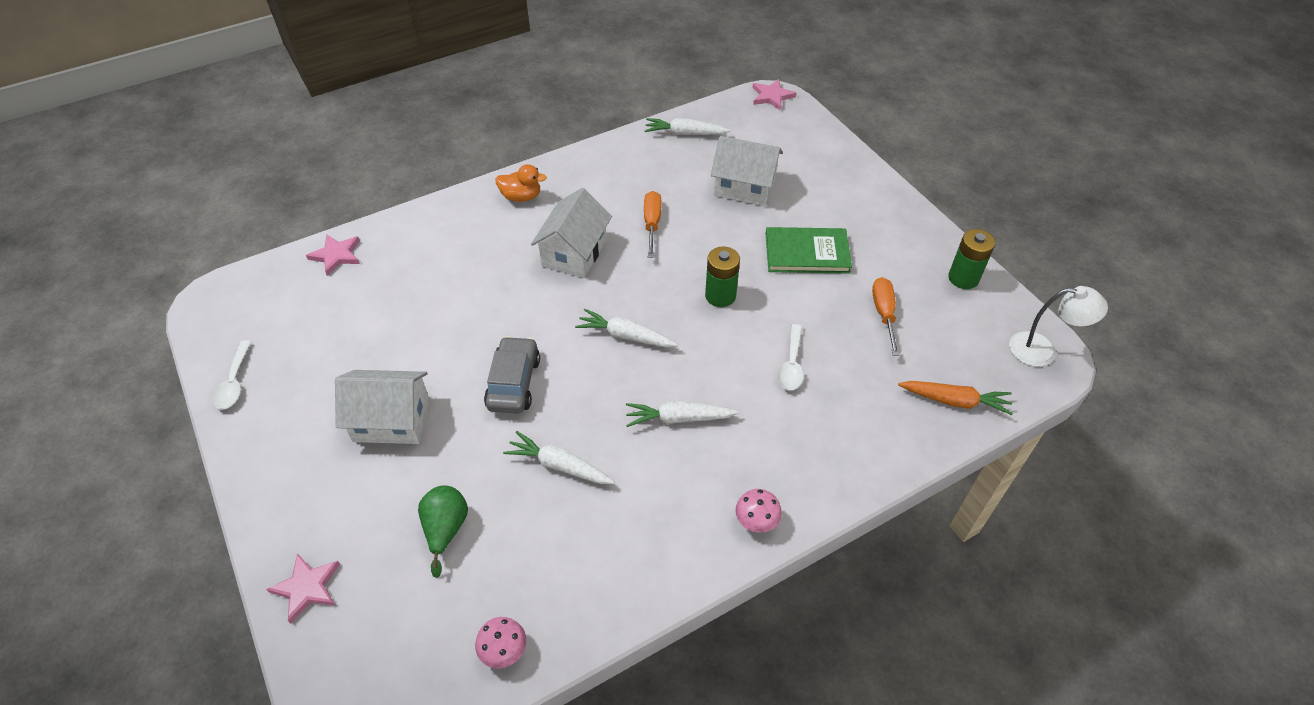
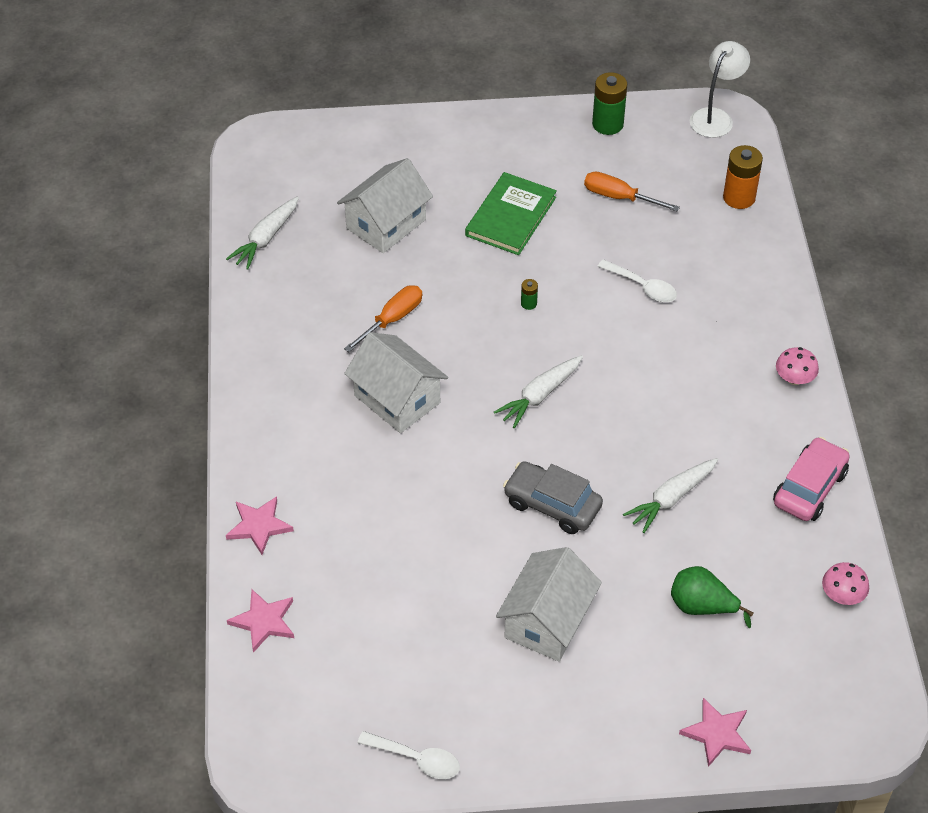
camera: 65 degrees left, 0 degrees up
(521, 197) = (275, 418): orange duck -> none
(625, 577) = (809, 488): none -> pink car
(652, 223) = (393, 319): orange screwdriver -> orange screwdriver turned 105 degrees clockwise
(678, 418) = (662, 391): white carrot -> none
(720, 296) = (528, 303): green battery -> green battery, size x0.48
(772, 96) = (254, 142): pink star -> pink star (259, 526)
(955, 401) = (739, 197): orange carrot -> orange battery

